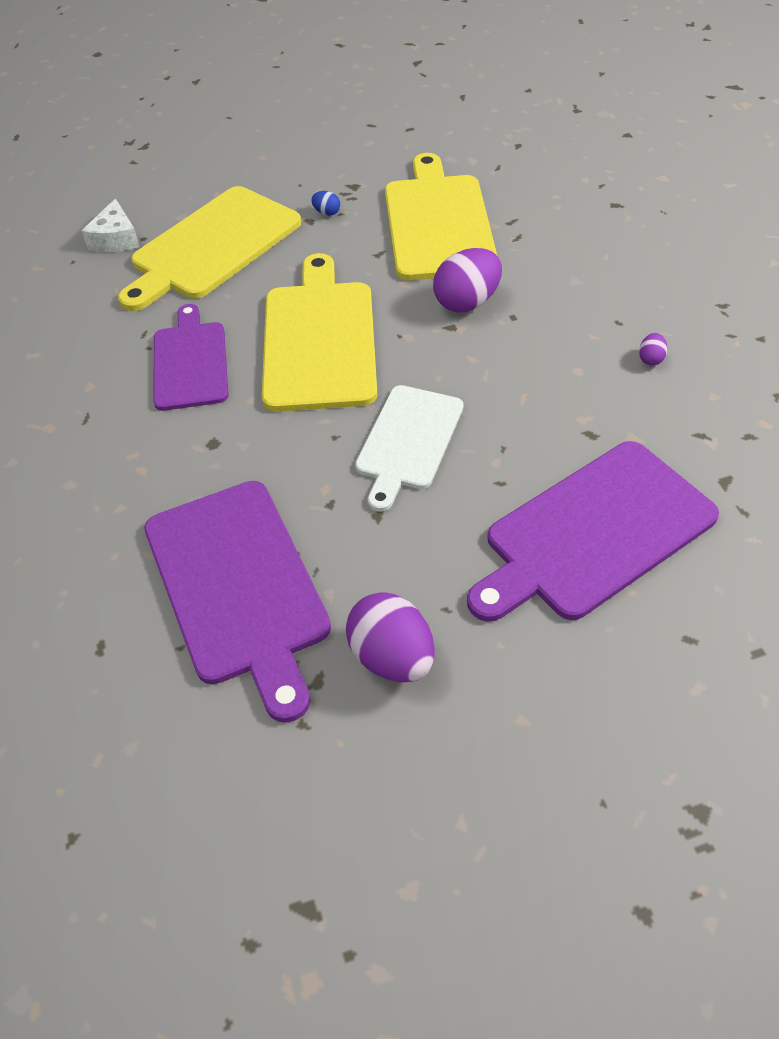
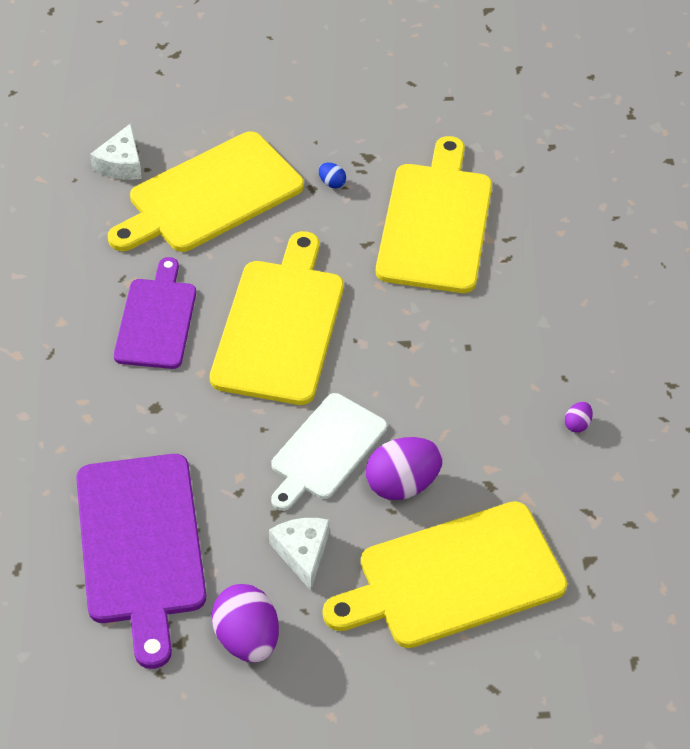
camera: 10 degrees right, 0 degrees up
(421, 548) = (302, 553): none -> white cheese
(467, 302) = (430, 320): purple egg -> purple egg (402, 484)
(594, 533) = (453, 577): purple cutting board -> yellow cutting board

